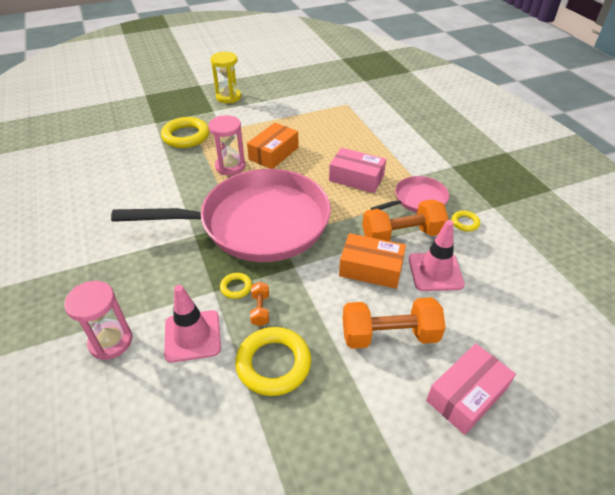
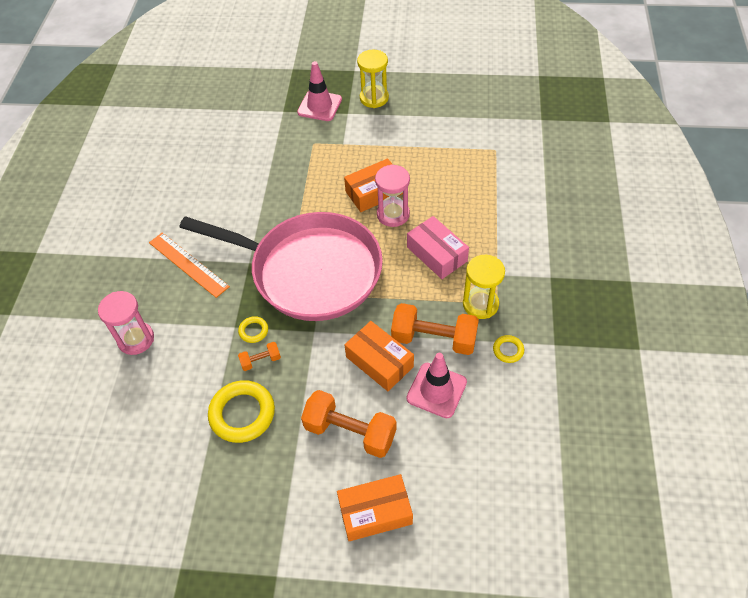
camera: 30 degrees right, 10 degrees up
(132, 256) = (188, 264): none -> orange ruler
(186, 136) = (302, 140): yellow ring -> none
(192, 336) = (196, 361): pink traffic cone -> pink traffic cone (319, 106)
(230, 166) = (323, 194): pink hourglass -> pink hourglass (393, 214)
(260, 309) = (261, 360): orange dumbbell -> orange dumbbell turned 45 degrees clockwise
(417, 199) = (480, 304): pink pan -> yellow hourglass
(466, 395) = (375, 512): pink box -> orange box

